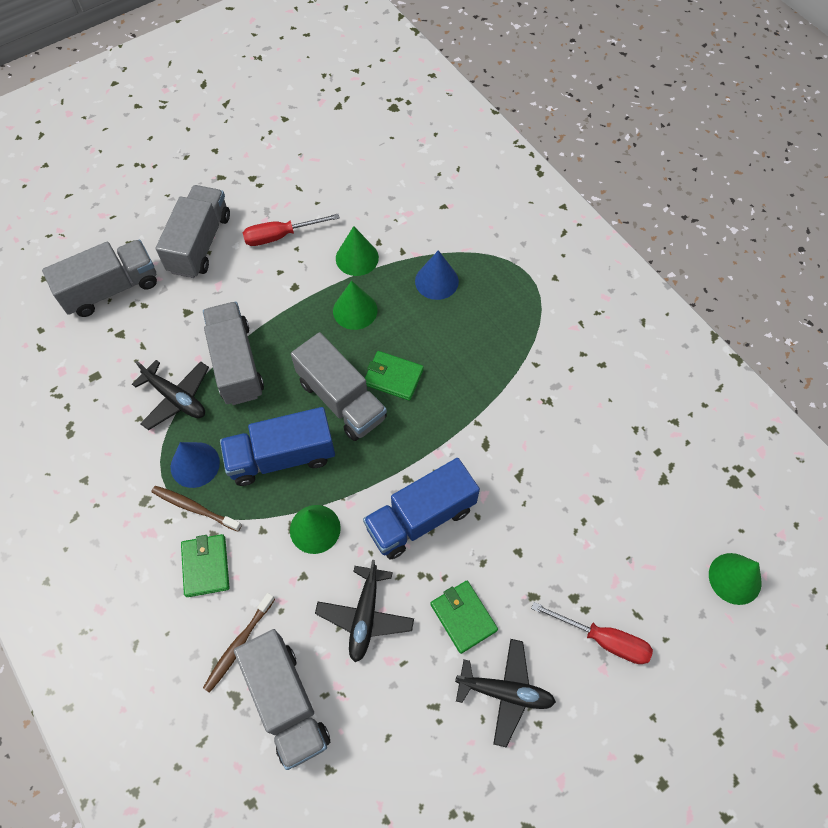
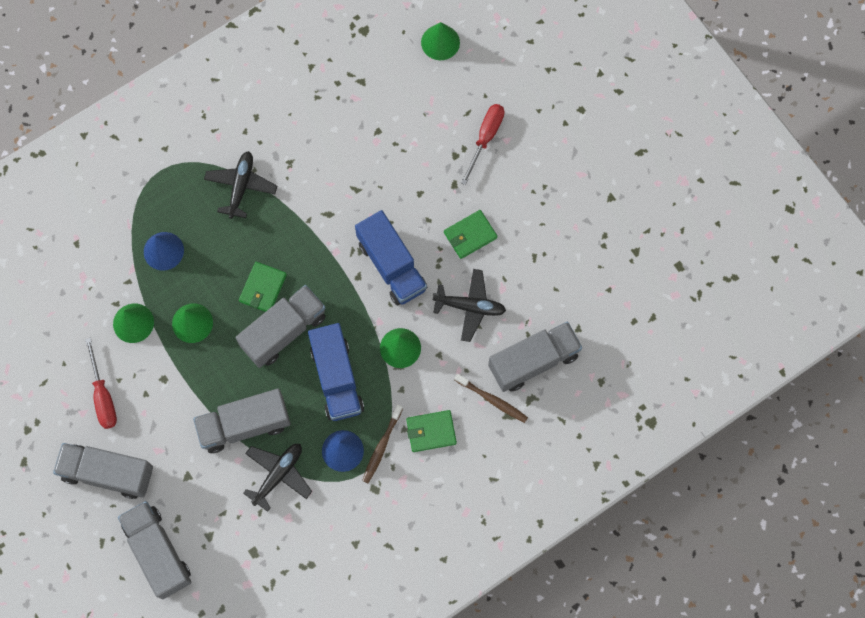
camera: 90 degrees left, 10 degrees up
(505, 692) = (523, 208): black plane -> black plane (241, 186)

